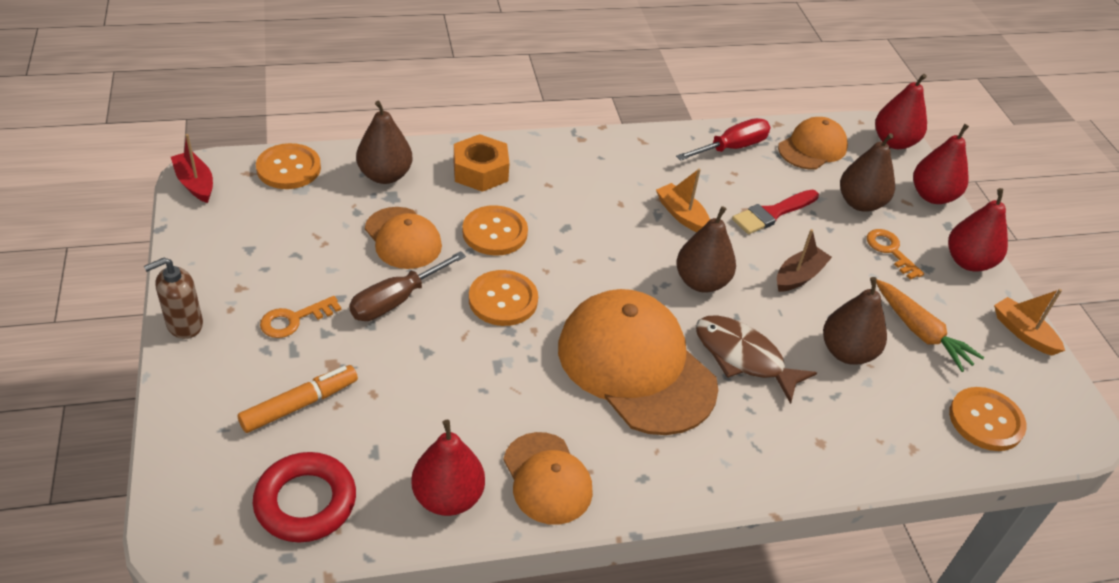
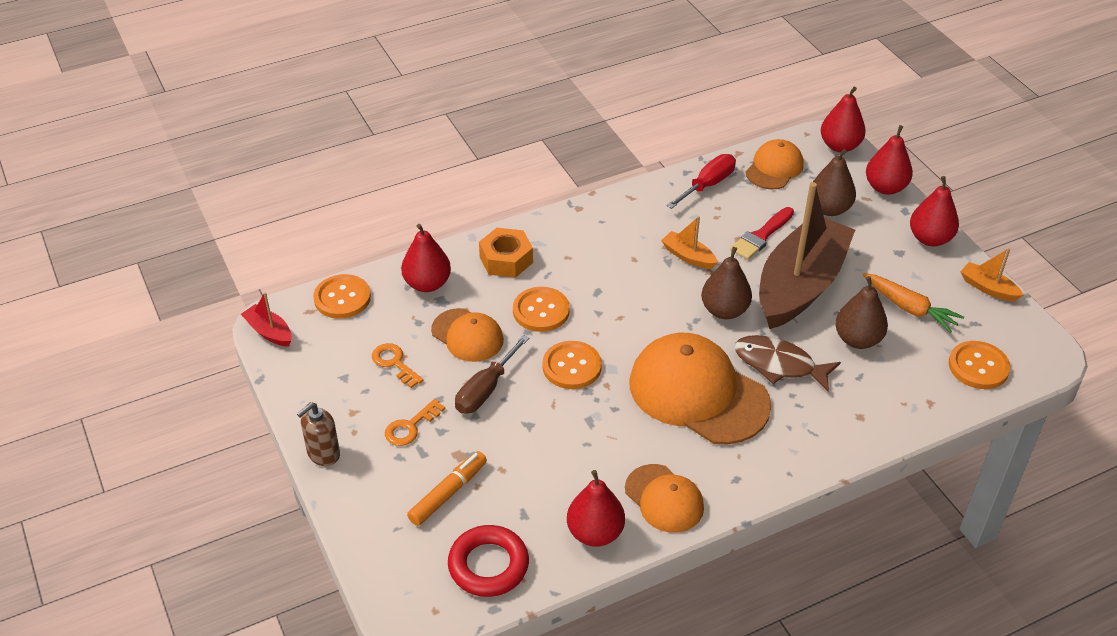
camera: 10 degrees left, 0 degrees up
(385, 175) = (427, 284): brown pear -> red pear
(799, 276) = (800, 285): brown boat -> brown boat, size x2.49
(890, 251) = (866, 245): orange key -> orange key (394, 363)

